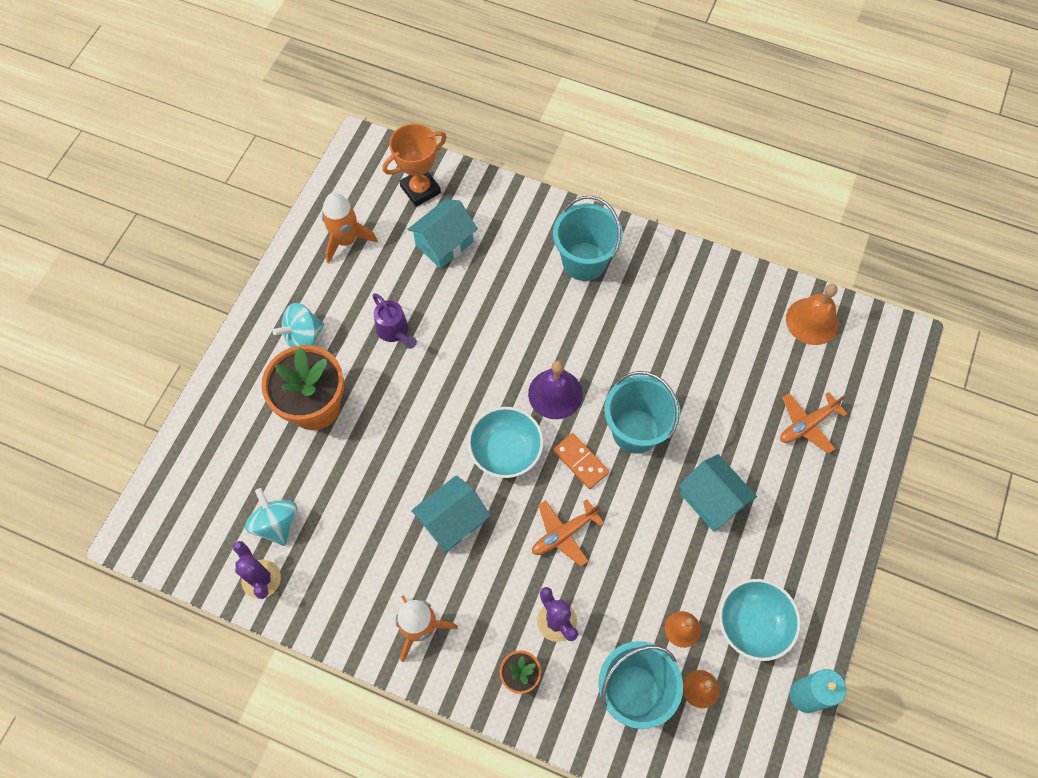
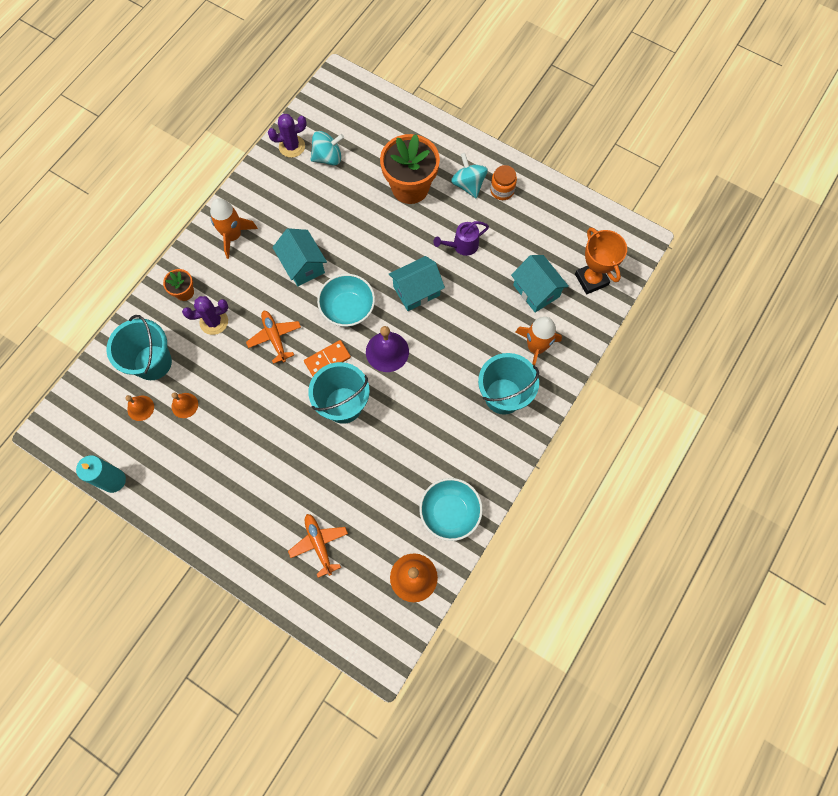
camera: 100 degrees right, 5 degrees up
(308, 297) = (502, 190): none -> orange jar
(346, 240) = (549, 221): orange rocket -> orange rocket (536, 347)
(712, 500) = (274, 450): turquoise house -> turquoise house (416, 291)
(753, 624) = (174, 456): turquoise bowl -> turquoise bowl (450, 512)

